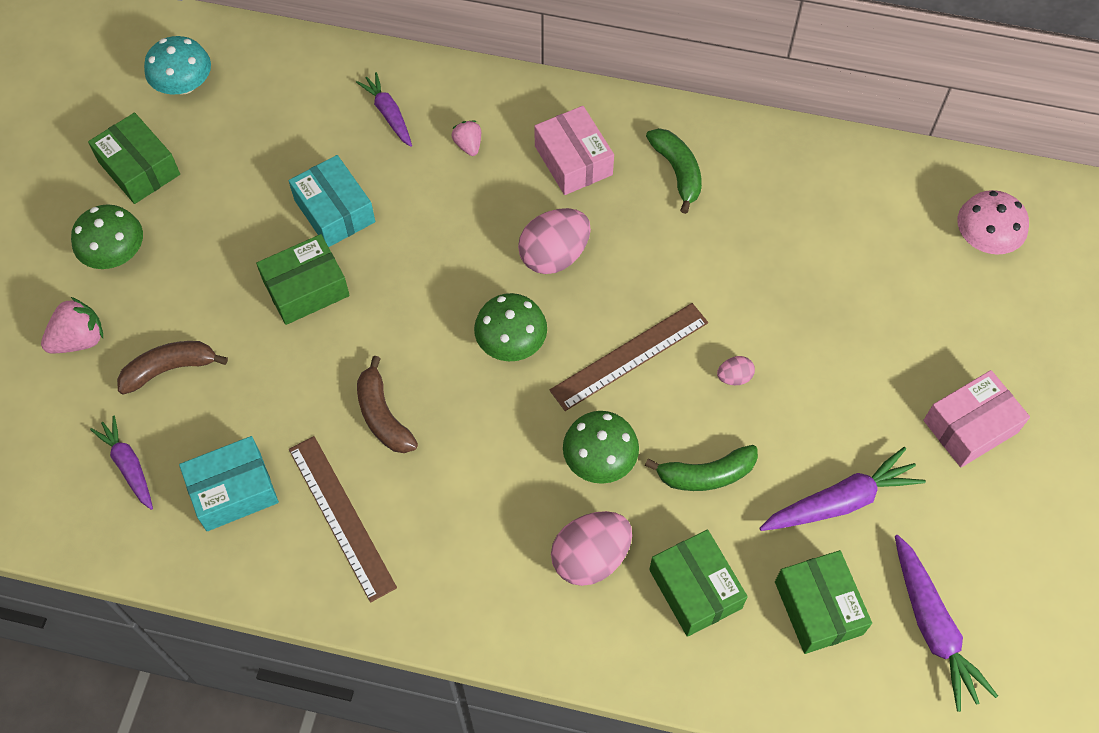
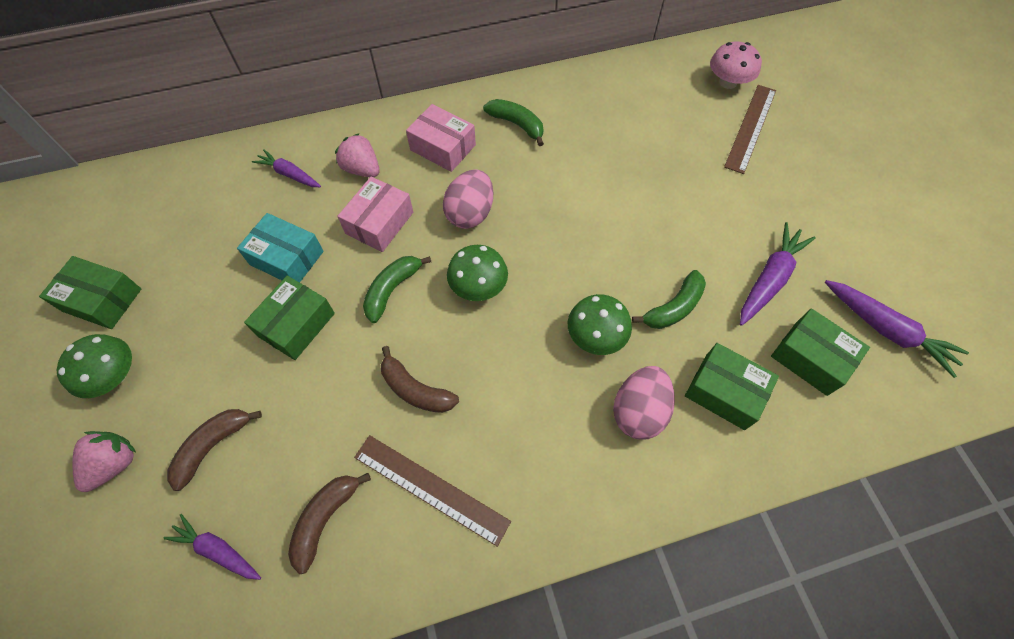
camera: 30 degrees left, 0 degrees up
(184, 84) = (110, 222): turquoise mushroom -> none
(233, 490) = (326, 518): turquoise box -> brown banana
(421, 300) = (392, 289): none -> green banana
(468, 145) = (362, 169): pink strawberry -> pink strawberry, size x1.59
(629, 356) = (567, 255): brown ruler -> brown ruler (750, 127)
(734, 377) = (644, 234): pink egg -> none
(970, 426) = (806, 192): pink box -> pink box (379, 223)

